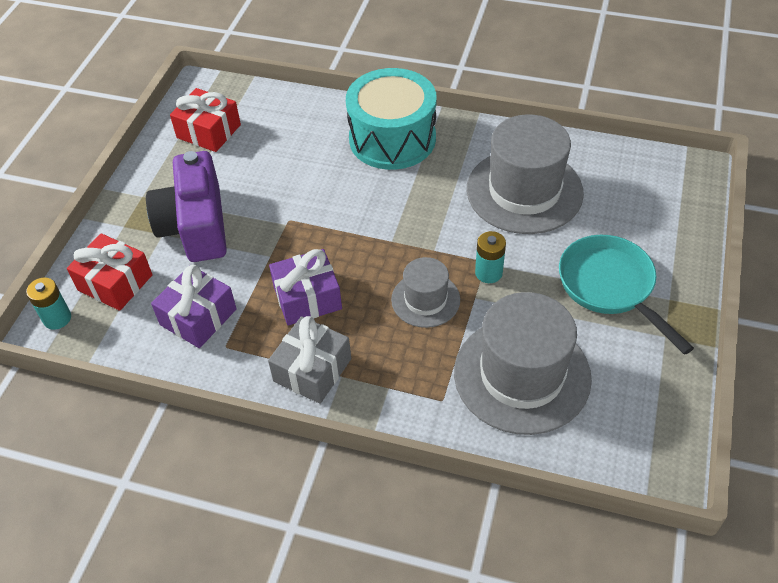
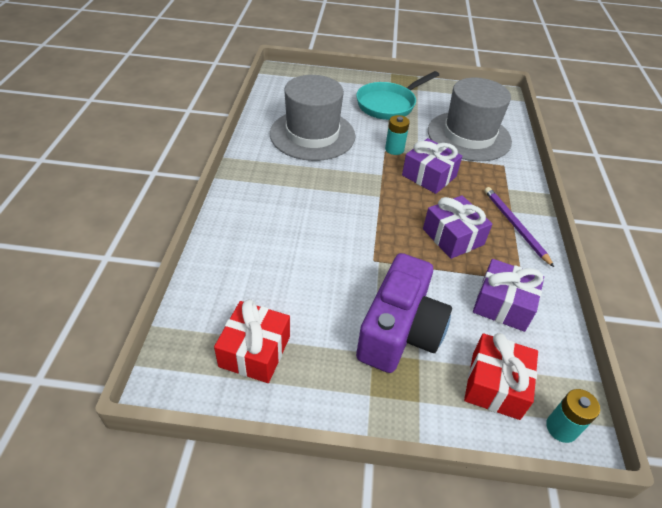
camera: 105 degrees left, 5 degrees down
(196, 226) = (400, 331): purple camera -> purple camera turned 45 degrees counterclockwise
(312, 370) = (515, 226): grey gift -> purple pencil
(392, 139) = (259, 204): turquoise drum -> none
(425, 299) = (429, 176): grey hat -> purple gift

